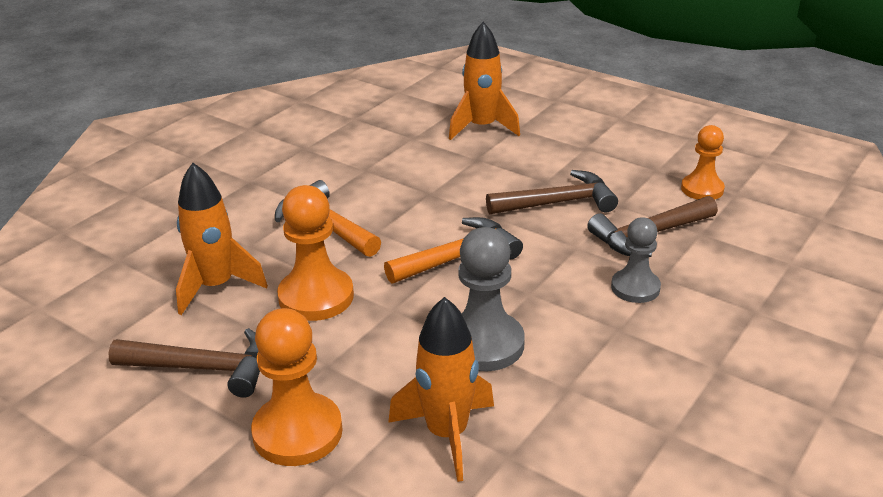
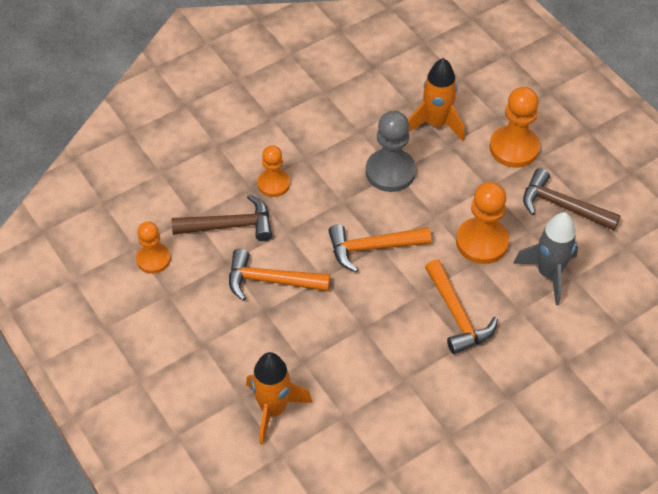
camera: 160 degrees left, 20 degrees up
(216, 286) = (548, 274): orange rocket -> grey rocket
(558, 203) = (270, 281): brown hammer -> orange hammer
(635, 288) = (273, 184): grey pawn -> orange pawn

